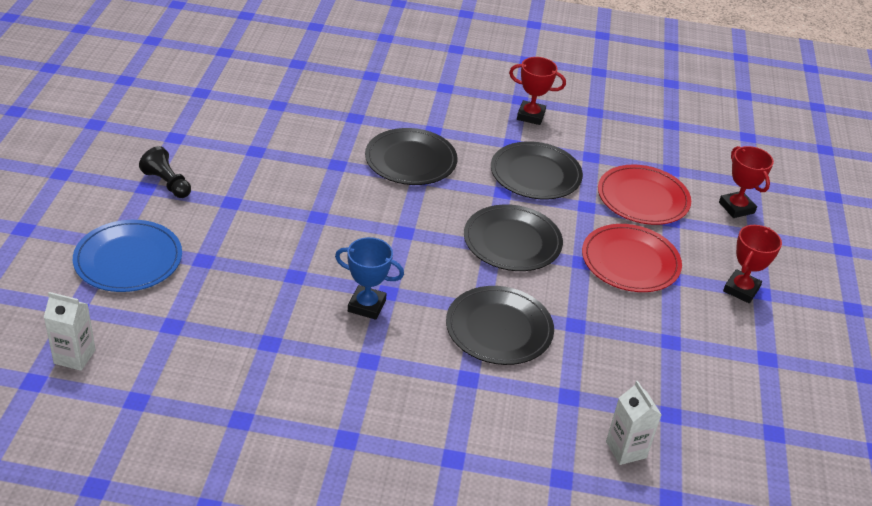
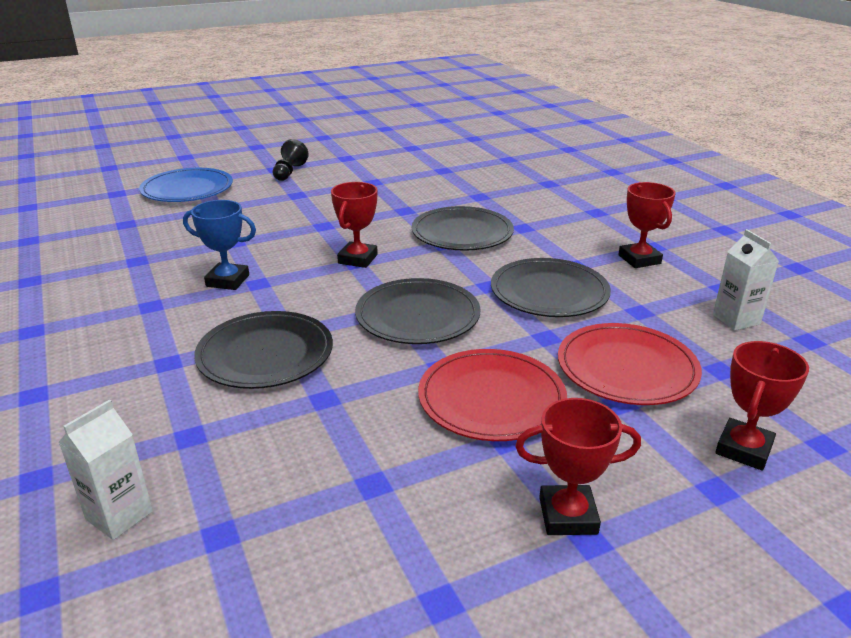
camera: 60 degrees right, 10 degrees down
(74, 356) = (63, 209): white carton -> white carton (736, 319)
(366, 306) = (227, 281): blue trophy -> blue trophy turned 60 degrees counterclockwise
(399, 227) = (357, 259): none -> red trophy

